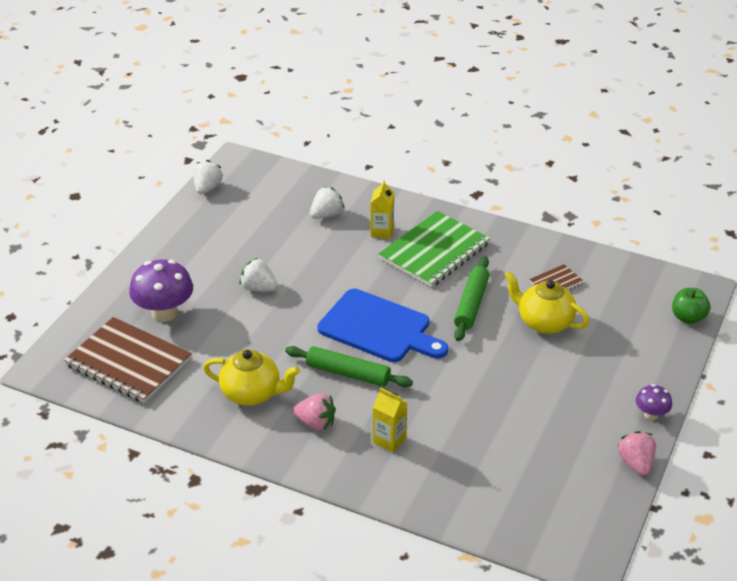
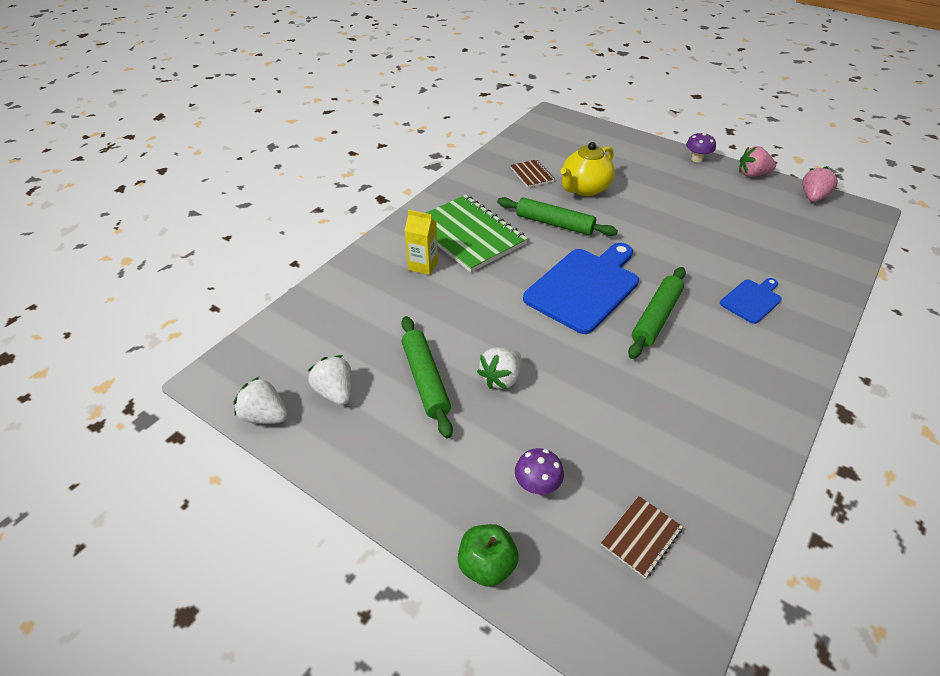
camera: 80 degrees left, 5 degrees up
(128, 362) = (641, 537): brown notebook -> brown notebook, size x0.47
(164, 313) = (537, 485): purple mushroom -> purple mushroom, size x0.53
(250, 251) = (426, 380): none -> green rolling pin
(252, 394) = (695, 401): yellow teapot -> none
(316, 423) = (736, 351): pink strawberry -> pink strawberry (813, 197)
(326, 215) = (376, 304): white strawberry -> white strawberry (335, 392)
(389, 440) = (752, 300): yellow carton -> blue cutting board
(688, 317) = (584, 125): green apple -> green apple (487, 565)

